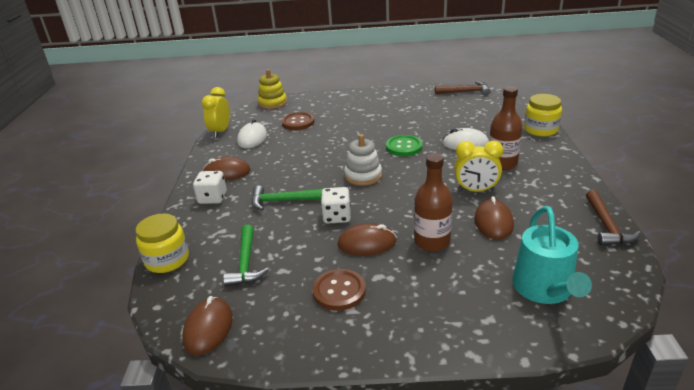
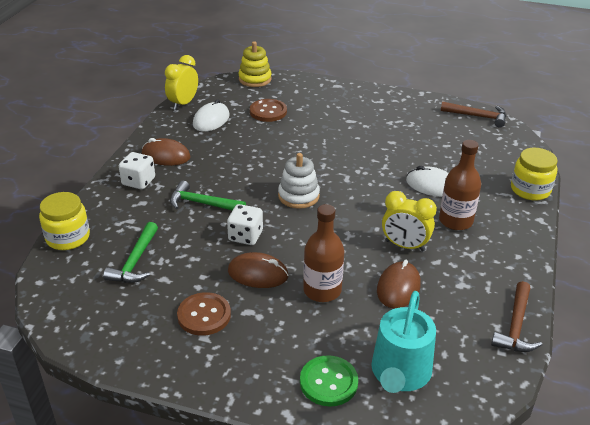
camera: 15 degrees right, 5 degrees up
(208, 328) = (72, 316): brown mouse -> none
(404, 147) = (362, 172): green button -> green button (328, 382)

